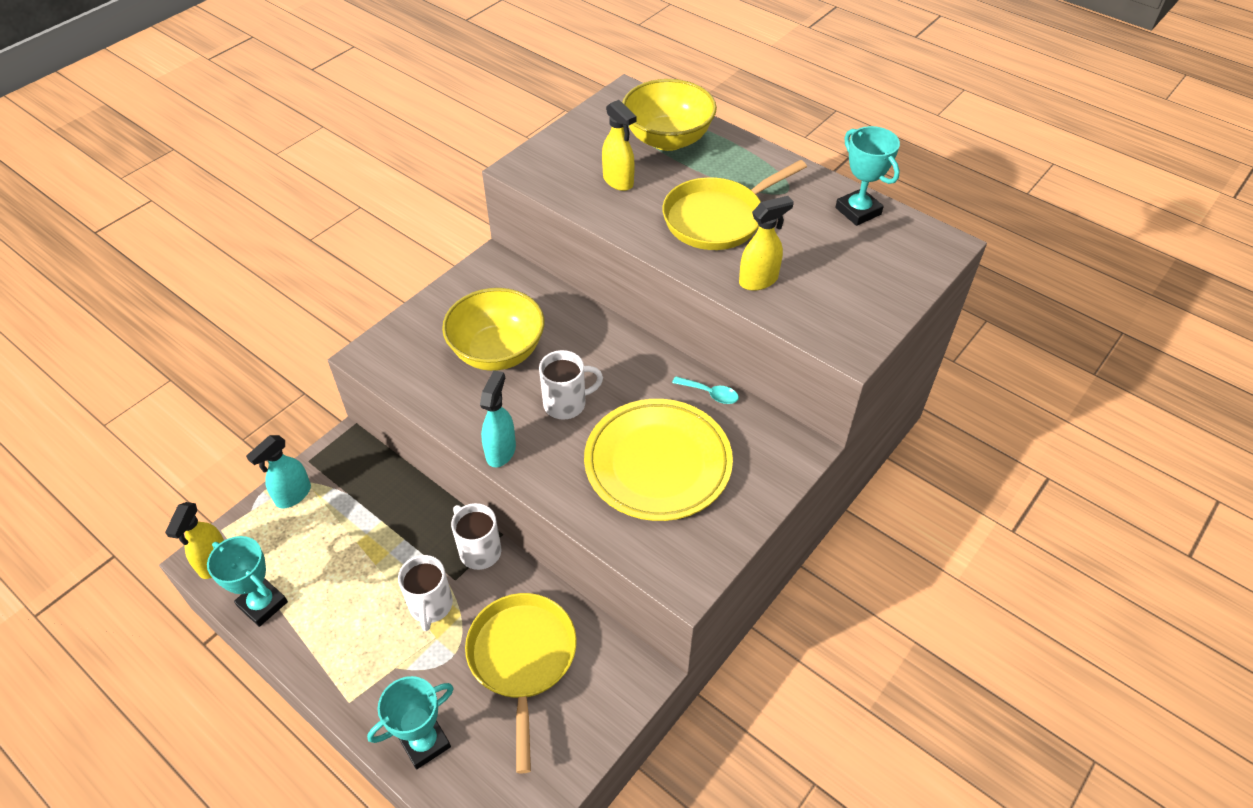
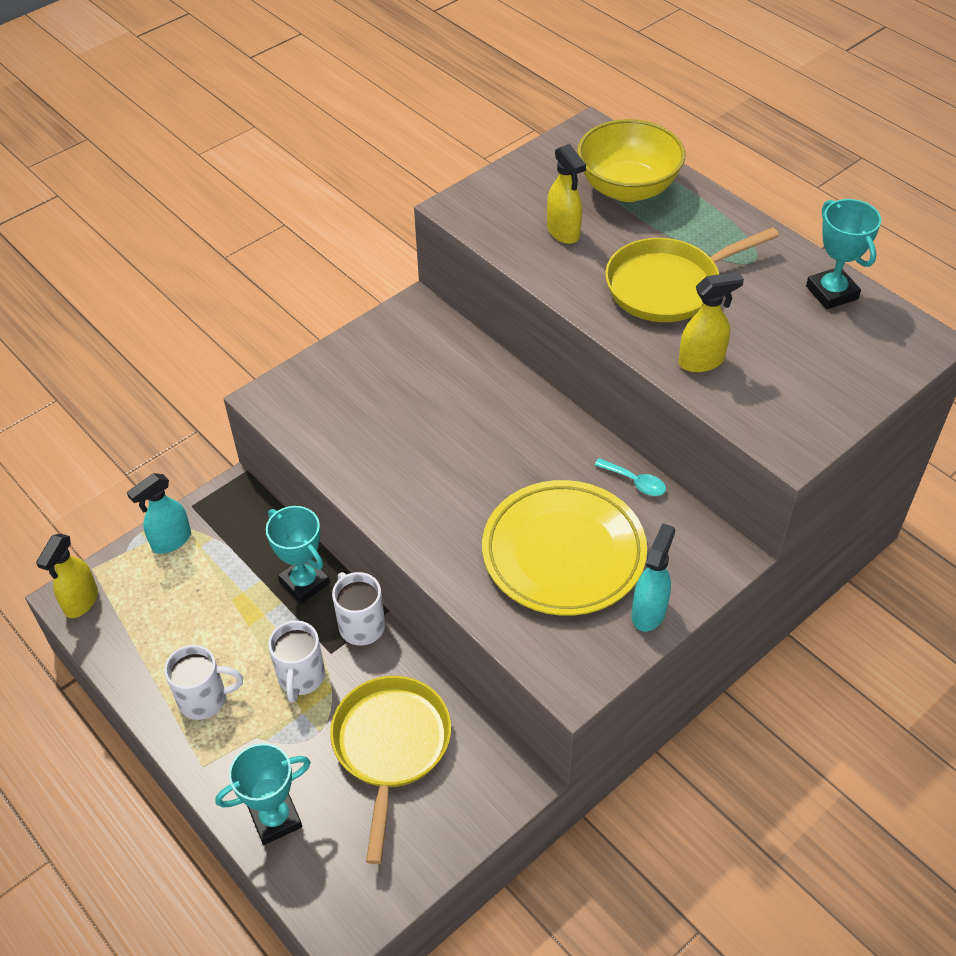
camera: 10 degrees right, 0 degrees up
(262, 604) = (126, 652): turquoise trophy -> turquoise trophy (304, 582)
(497, 352) = (407, 409): yellow bowl -> none
(501, 451) = (395, 518): turquoise spray bottle -> turquoise spray bottle (649, 612)
(566, 404) = (474, 475): white mug -> white mug (205, 699)

